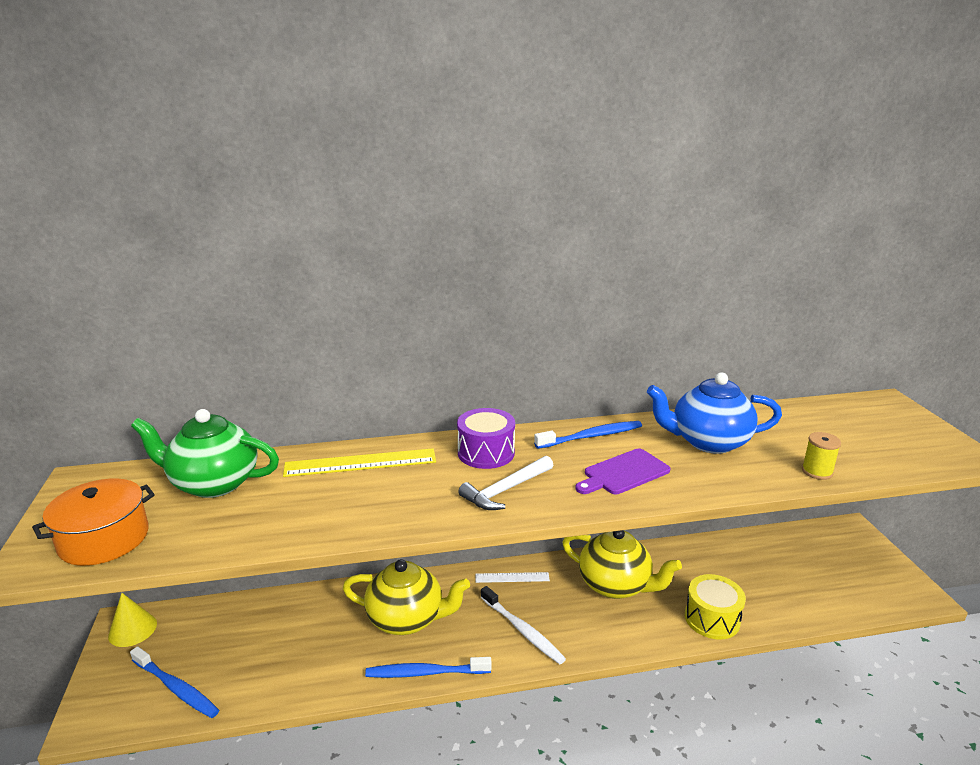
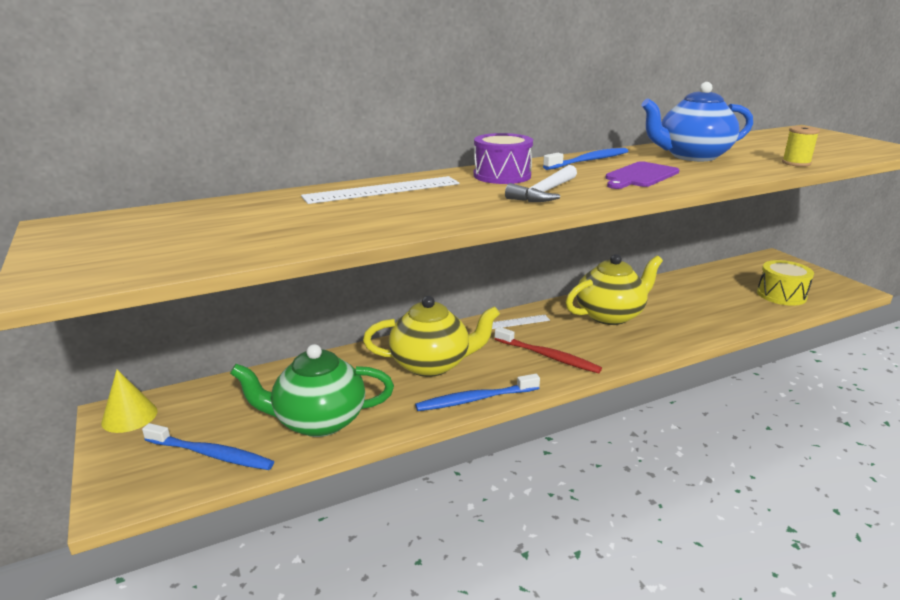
camera: 15 degrees left, 0 degrees up
(104, 539) = (132, 258): orange pot -> none
(214, 483) = (232, 214): green teapot -> green teapot (318, 421)
(360, 463) = (382, 190): yellow ruler -> white ruler
(522, 630) = (548, 356): white toothbrush -> red toothbrush
(615, 585) = (610, 315): yellow teapot -> yellow teapot turned 45 degrees counterclockwise
(712, 619) = (706, 325): yellow drum -> yellow drum (781, 295)

